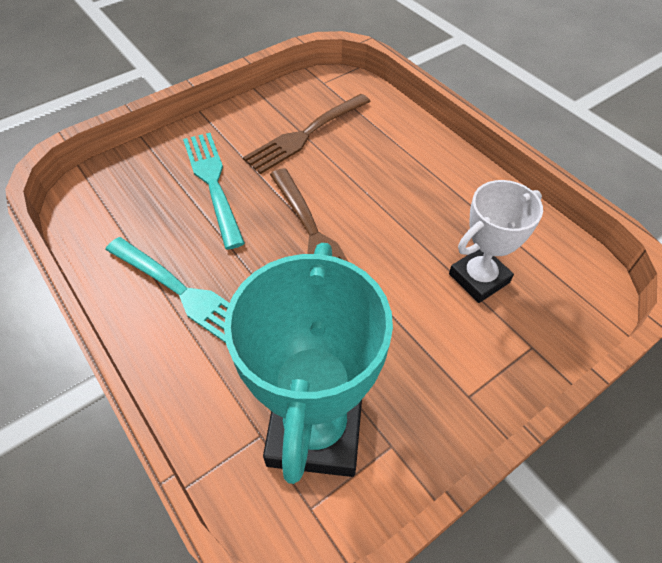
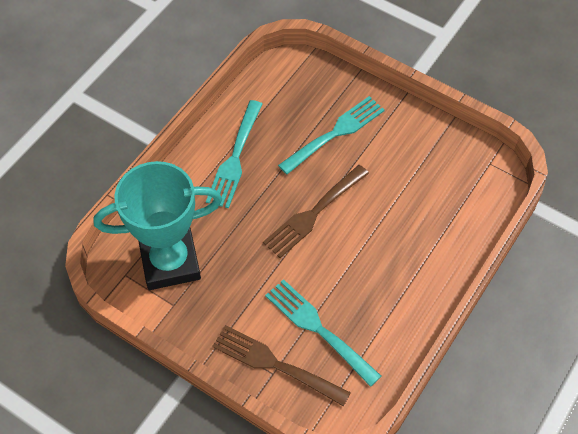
camera: 70 degrees right, 5 degrees up
(305, 134) = (415, 172): brown fork -> brown fork (275, 364)
(479, 278) = (319, 329): white trophy -> turquoise fork

